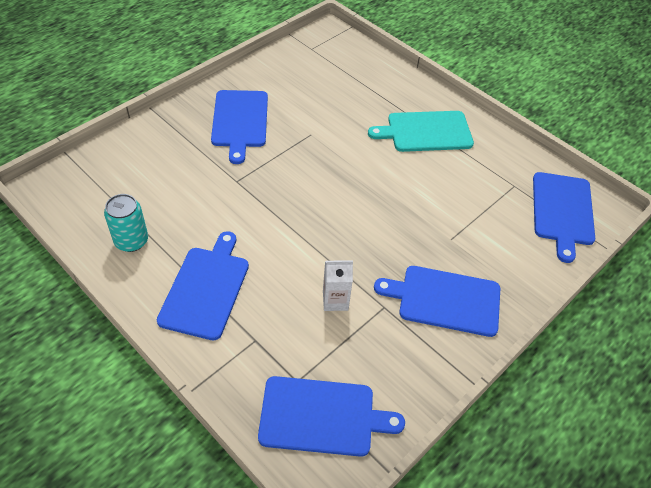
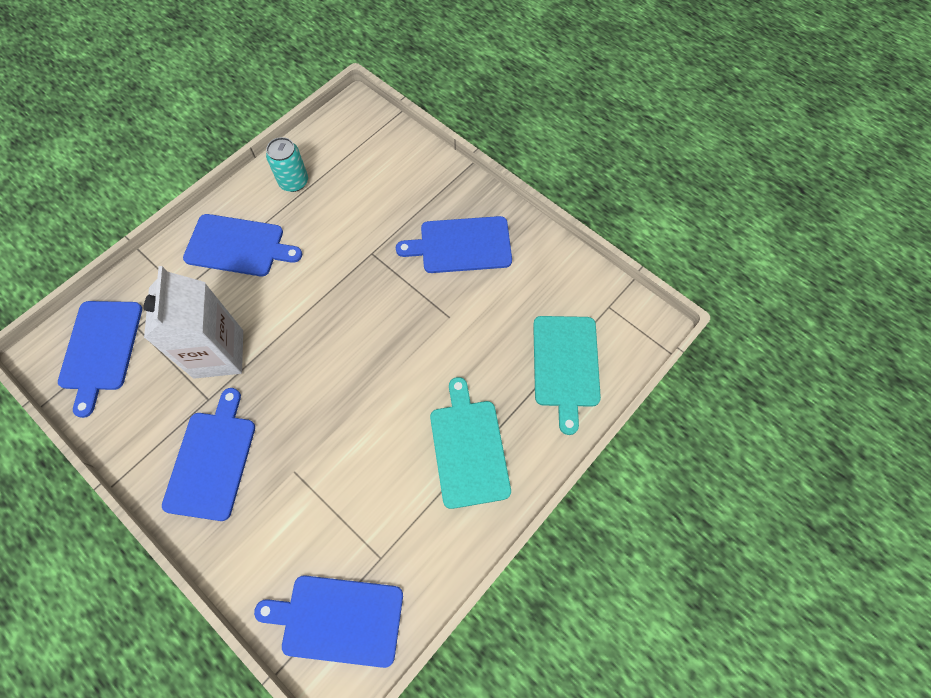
camera: 90 degrees right, 15 degrees up
(335, 300) = (218, 354): white carton -> white carton, size x2.03
(358, 75) = (566, 365): none -> turquoise cutting board

